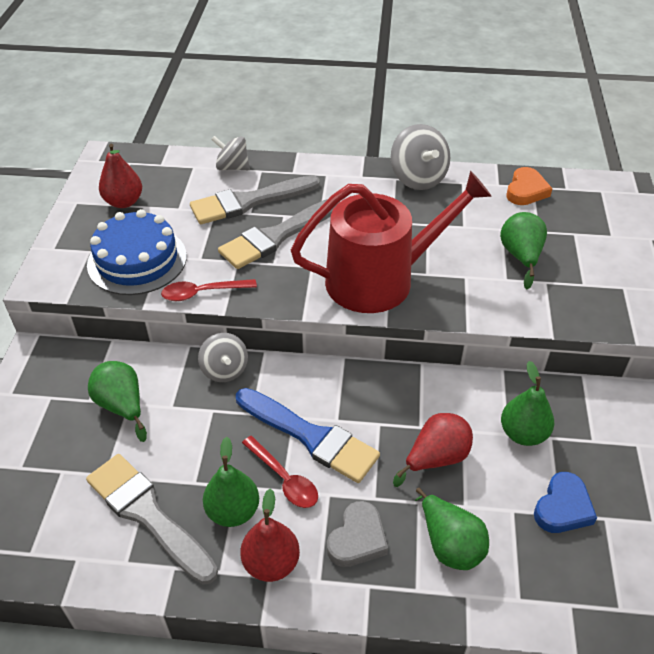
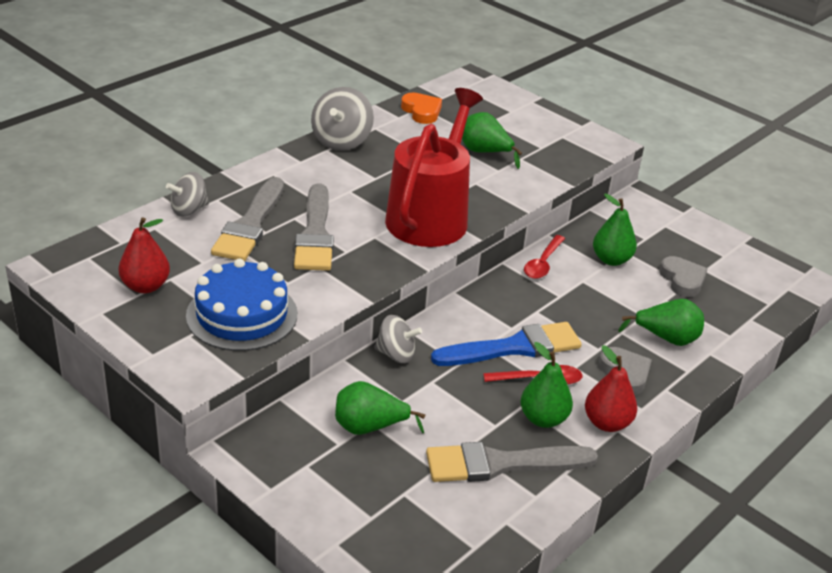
camera: 55 degrees left, 10 degrees down
(202, 293) = (333, 300): red spoon -> red spoon (543, 263)
(418, 178) = (341, 141): grey spinning top -> grey spinning top turned 90 degrees clockwise
(436, 458) = (593, 305): red pear -> none
(563, 507) = (682, 280): blue heart -> grey heart

